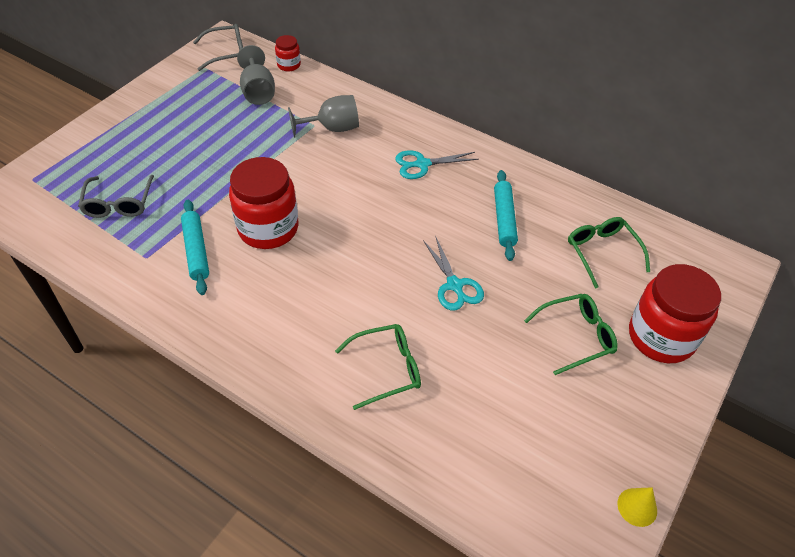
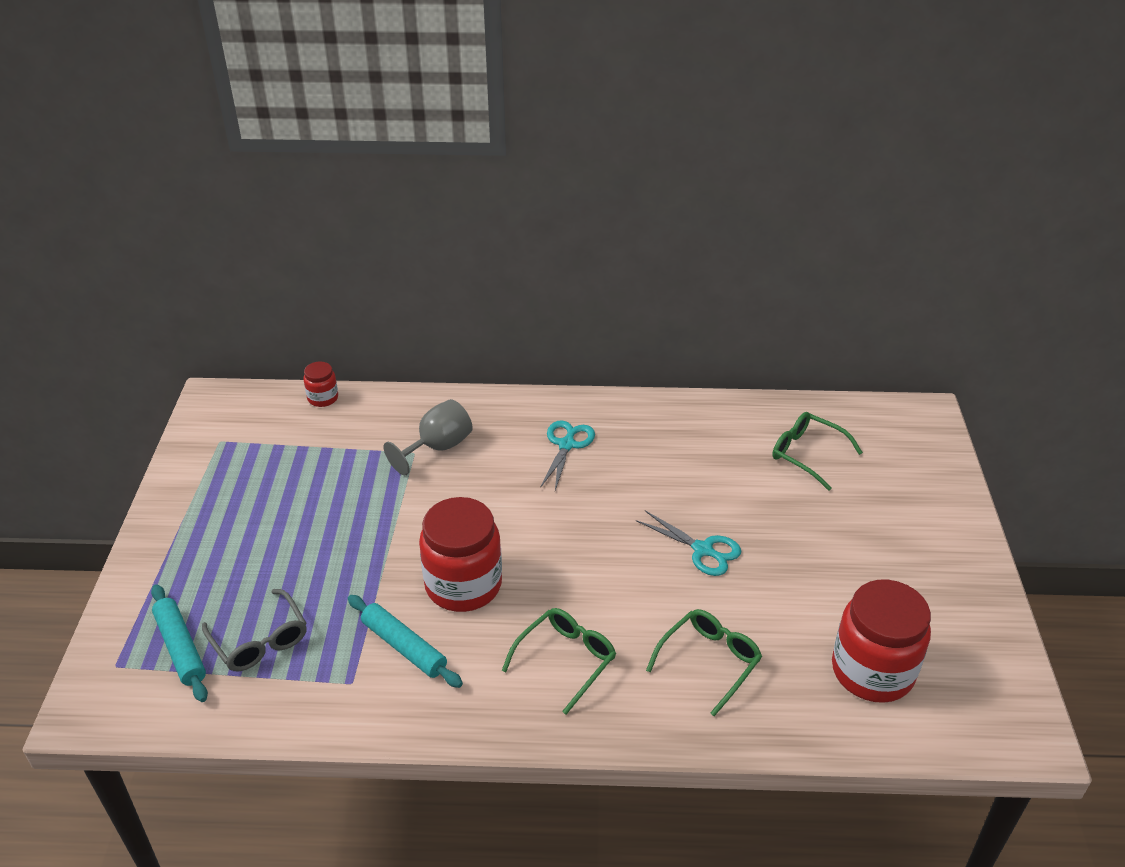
camera: 30 degrees left, 10 degrees down
(226, 53) = (232, 414): grey glasses -> none
(258, 92) = (313, 443): grey goblet -> none
(422, 164) = (567, 444): turquoise scissors -> turquoise scissors turned 150 degrees clockwise
(504, 219) = (694, 463): turquoise rolling pin -> turquoise rolling pin (181, 648)
(576, 336) = (849, 543): green glasses -> green glasses (566, 660)
(637, 507) = (1016, 663): yellow cone -> none
(661, 337) = (917, 507): red jar -> red jar (872, 671)

